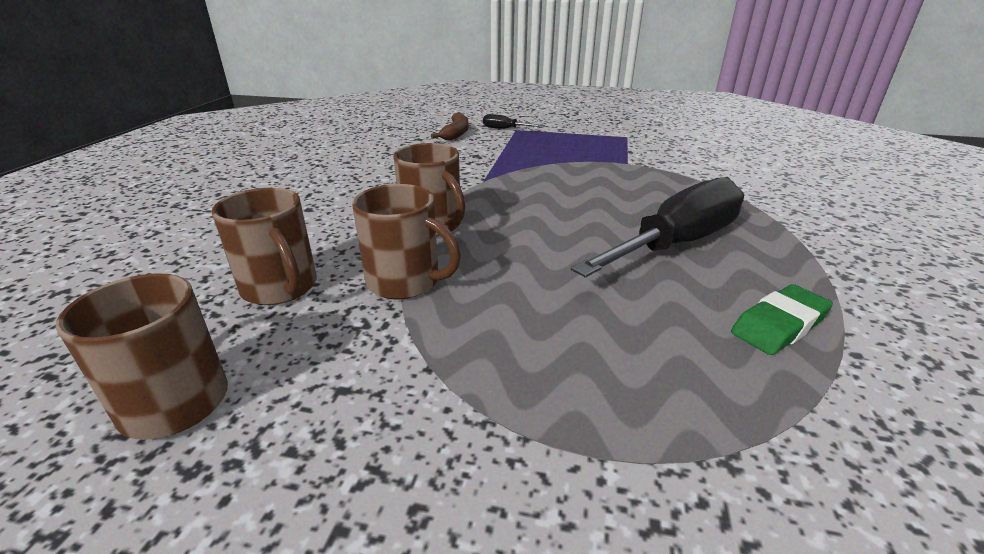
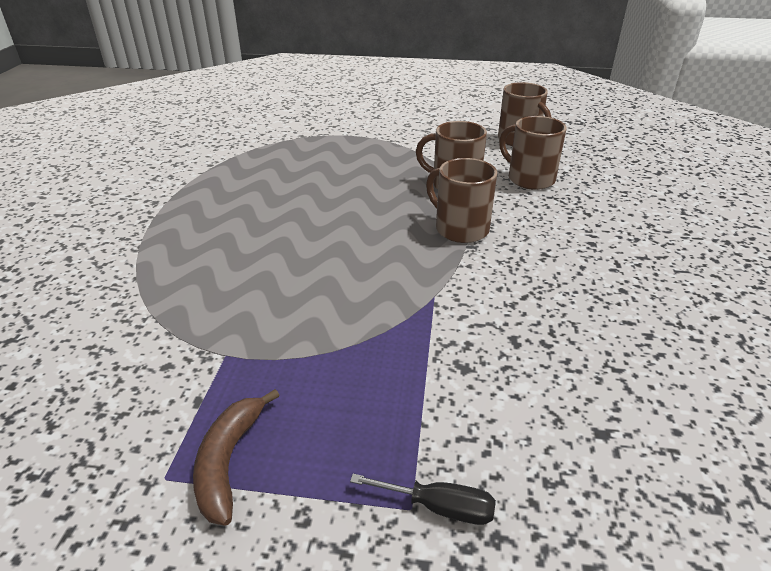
camera: 175 degrees right, 5 degrees up
(456, 133) = (540, 467): brown banana -> brown banana (229, 461)
(677, 243) = (254, 221): black screwdriver -> none
(779, 325) = (235, 173): green eraser -> none

